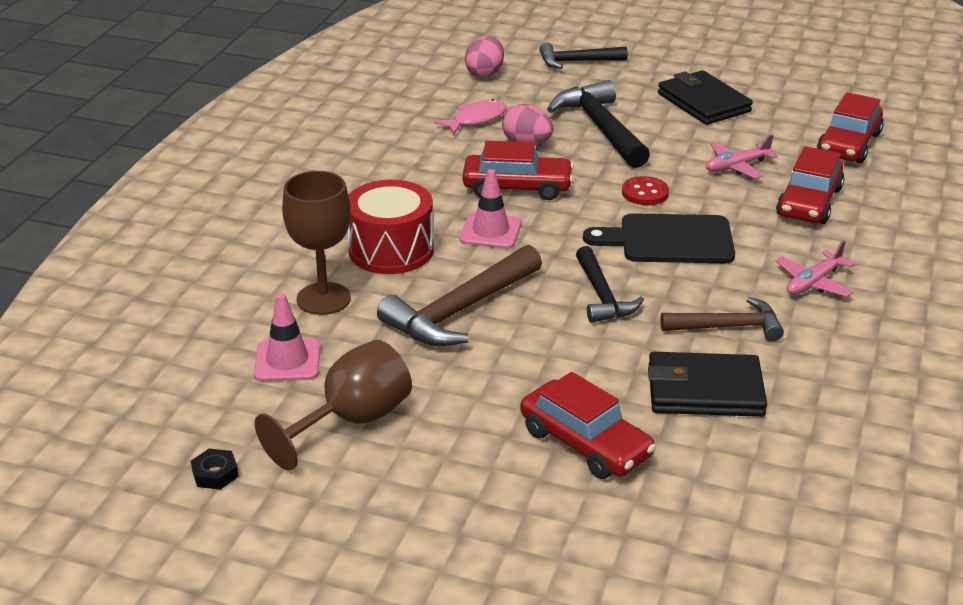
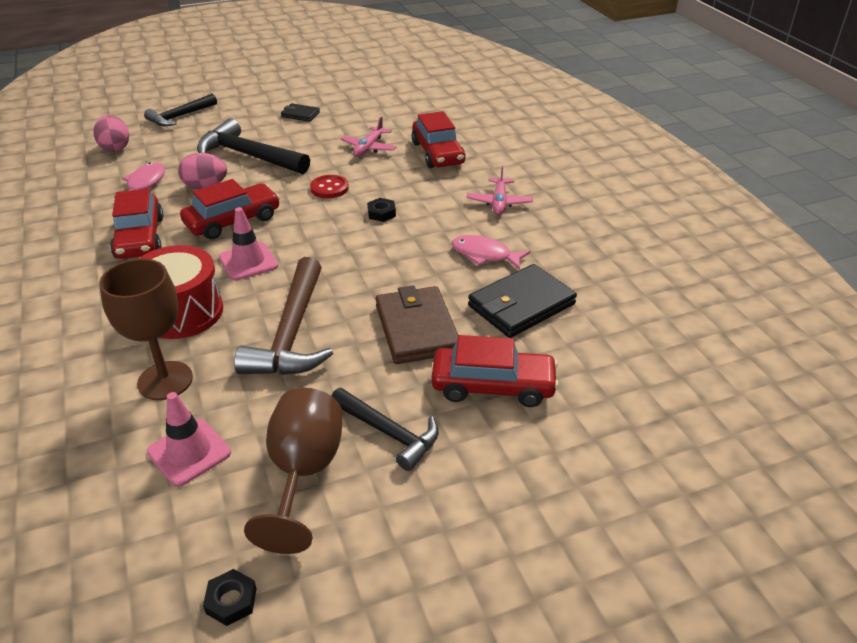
camera: 40 degrees left, 5 degrees up
(575, 361) = (417, 329): none -> brown wallet
(602, 296) = (381, 272): black hammer -> black hammer (388, 433)
(669, 240) = (381, 213): black cutting board -> black nut
(703, 102) = (300, 114): black wallet -> black wallet, size x0.51
(728, 327) = (484, 255): brown hammer -> pink fish
(848, 144) = (418, 109): red car -> red car (140, 238)

